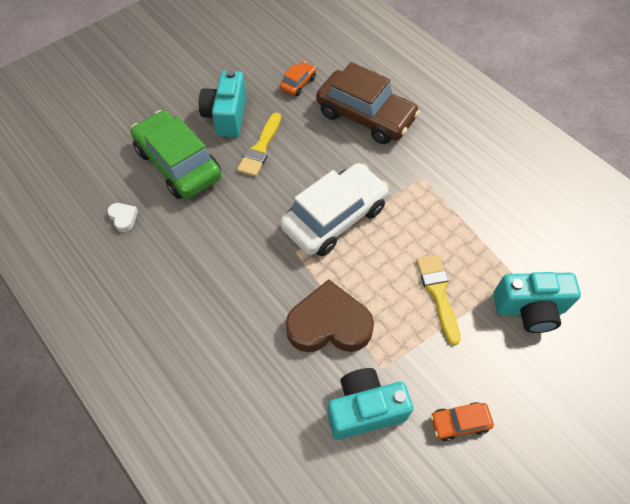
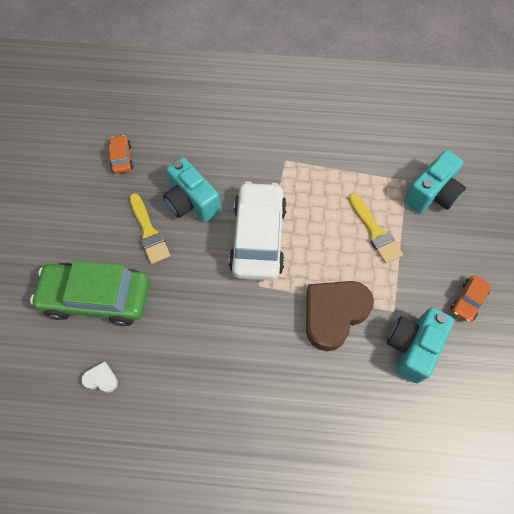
camera: 45 degrees left, 5 degrees up
(226, 116) = (93, 228): turquoise camera -> turquoise camera (191, 202)
(365, 116) = (199, 145): brown car -> none
(438, 293) = (374, 231): yellow brush -> yellow brush turned 150 degrees counterclockwise

